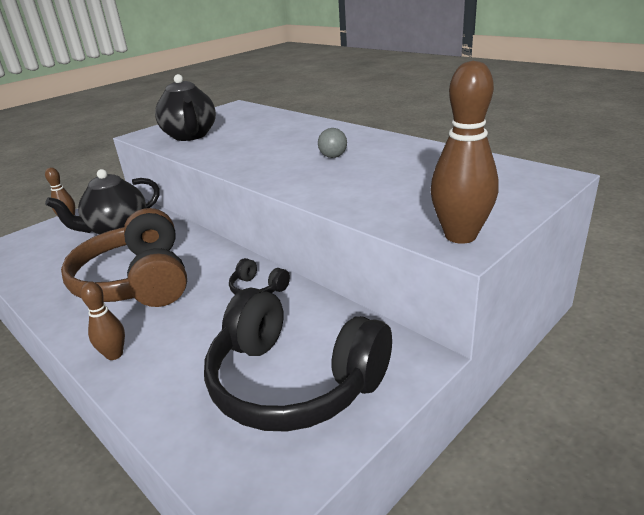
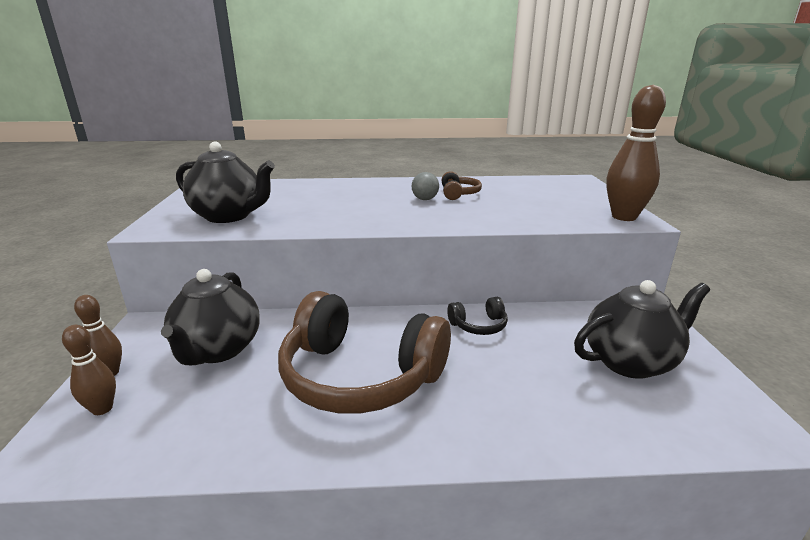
camera: 50 degrees left, 5 degrees down
(114, 354) = (487, 436): brown bowling pin -> brown bowling pin (102, 409)
(294, 381) = (630, 361): black headphones -> black teapot
(374, 159) = (458, 194): none -> brown headphones

